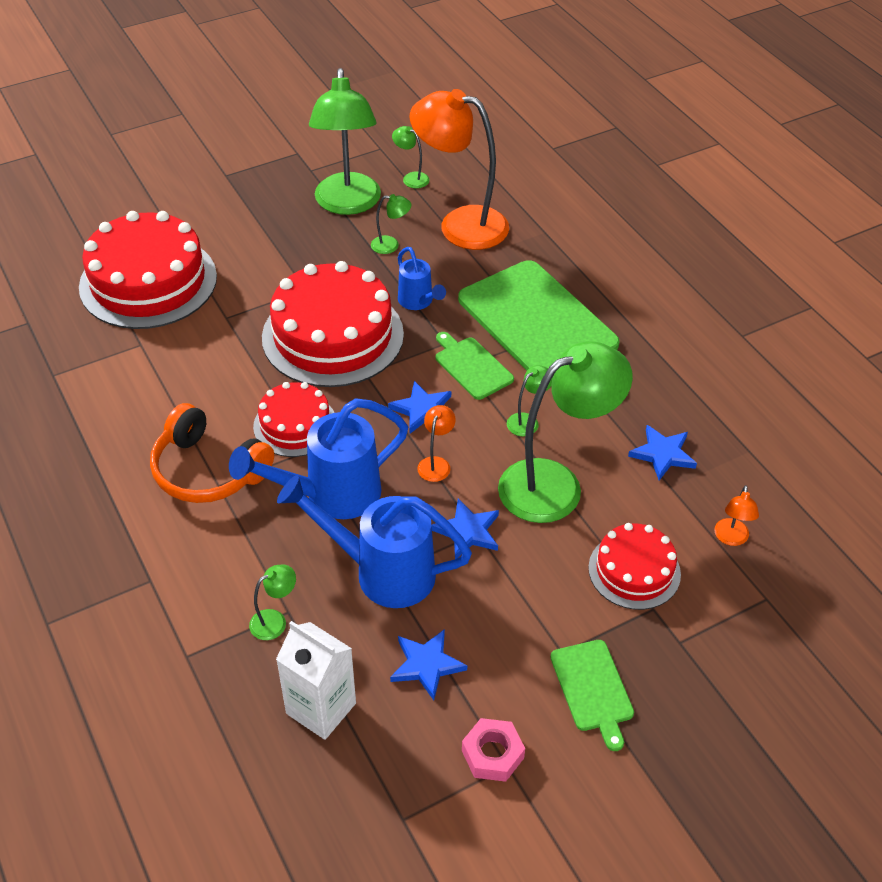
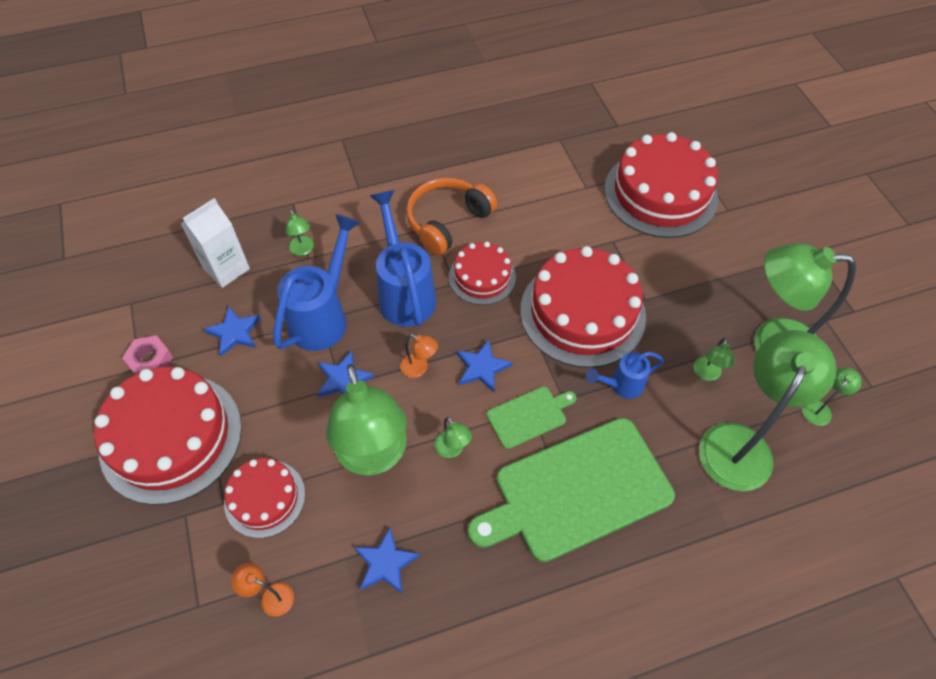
camera: 100 degrees right, 10 degrees up
(460, 224) = (741, 443): orange lamp -> green lamp
(593, 689) = (171, 437): green cutting board -> red cake

